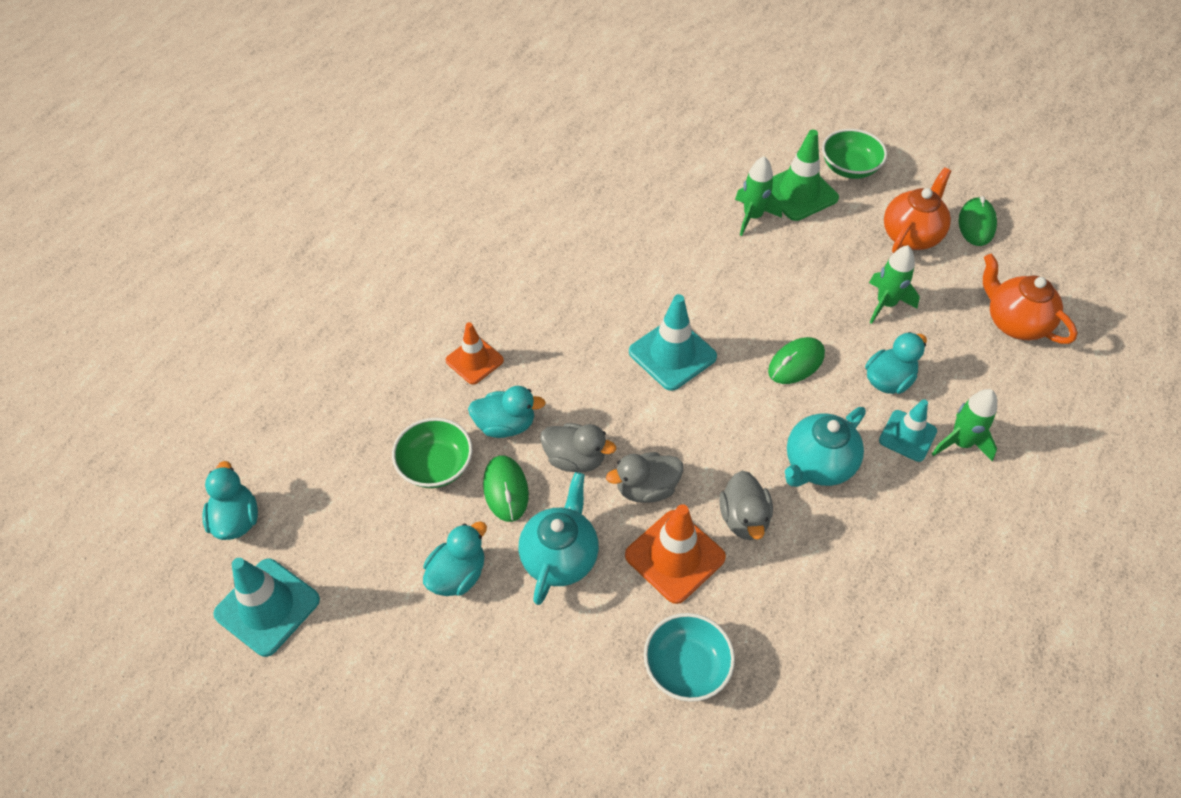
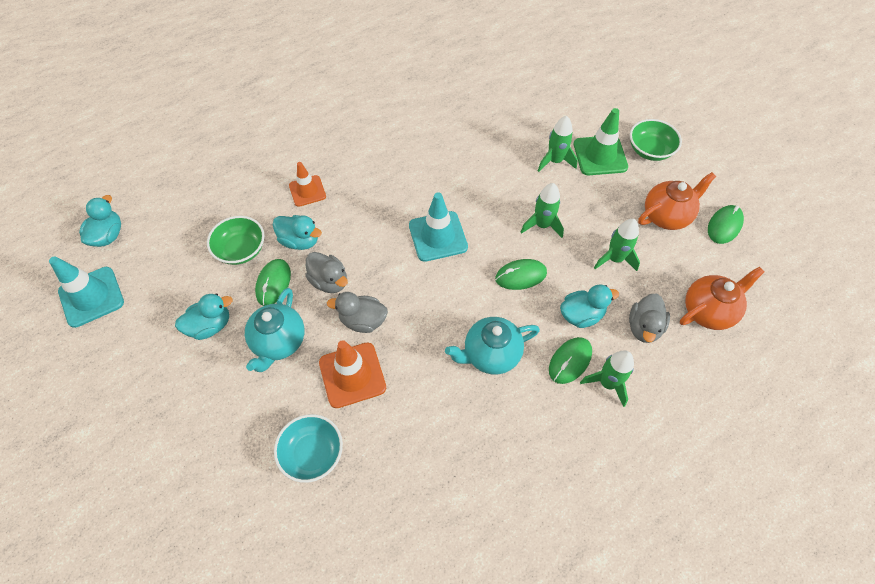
camera: 25 degrees right, 5 degrees up
(560, 557) = (279, 342): turquoise teapot -> turquoise teapot turned 150 degrees clockwise
(744, 519) = (415, 370): grey duck -> grey duck (644, 327)
(784, 296) = (542, 225): none -> green rocket
(907, 436) = (570, 361): turquoise traffic cone -> green mouse
(1015, 323) = (708, 311): orange teapot -> orange teapot turned 75 degrees clockwise

